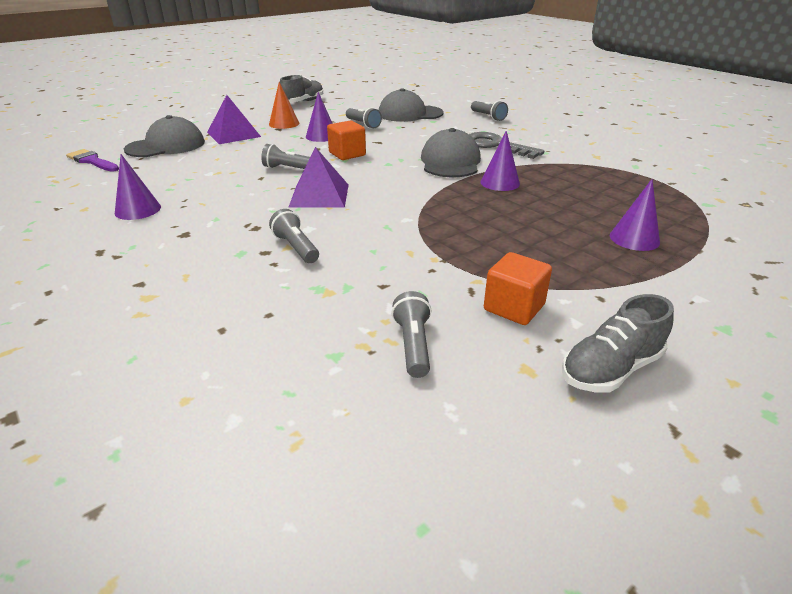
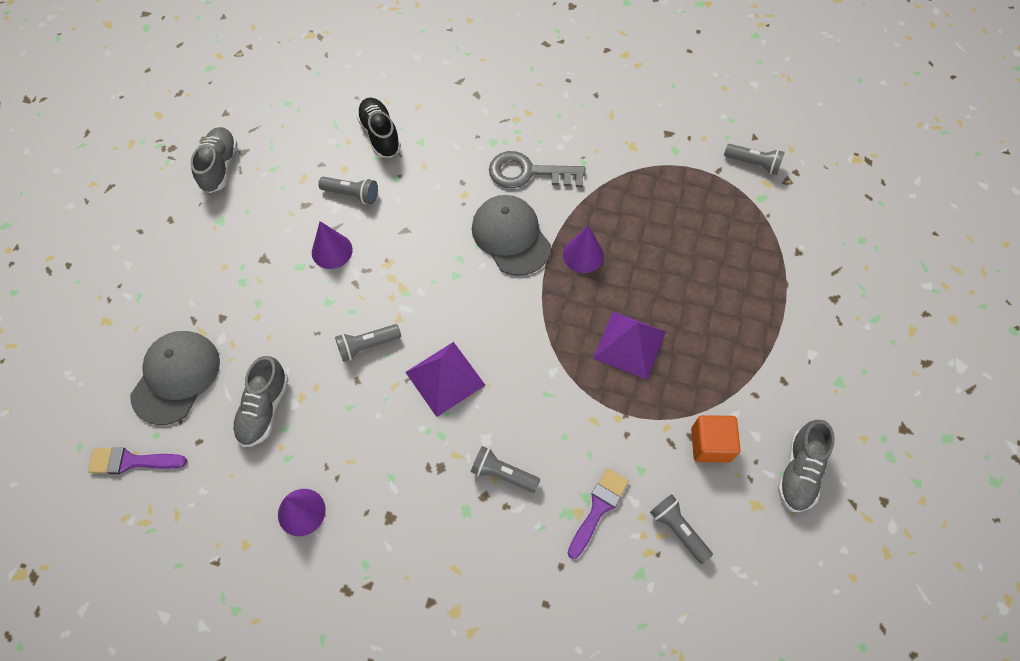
camera: 35 degrees left, 30 degrees up
(190, 169) = (264, 409): none -> grey shoe
(233, 134) = (225, 304): purple pyramid -> purple pyramid (629, 344)
(284, 123) = (257, 242): orange cone -> none
(347, 154) = (397, 278): orange cube -> none
(350, 297) = (598, 508): none -> purple brush
(410, 114) = (380, 135): grey cap -> black shoe
(488, 117) = (472, 98): grey flashlight -> grey flashlight (753, 164)
(634, 238) = (737, 293): purple cone -> none

